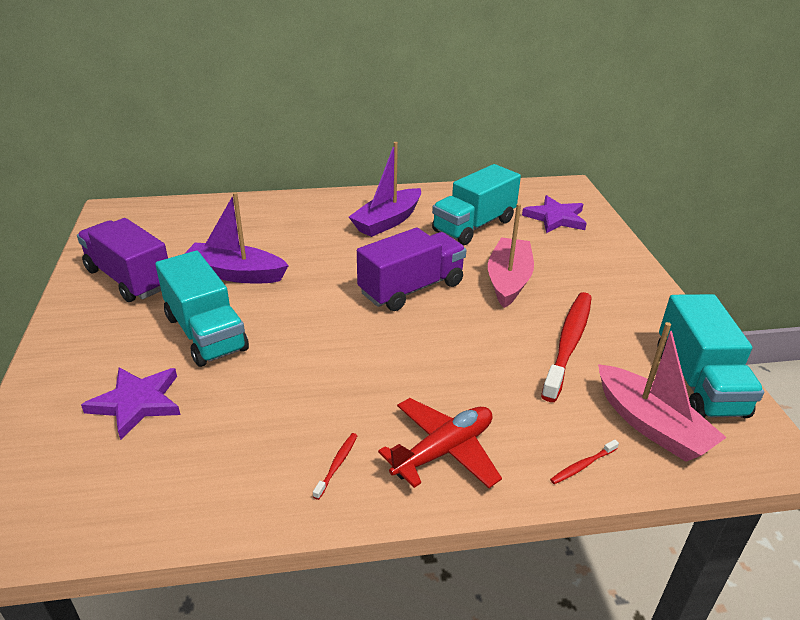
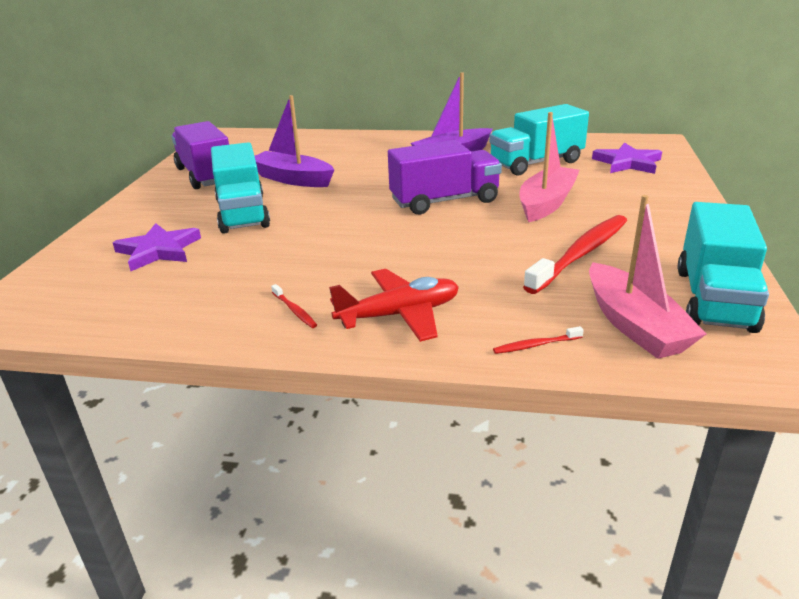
camera: 20 degrees right, 5 degrees down
(337, 465) = (294, 310): red toothbrush -> red toothbrush turned 105 degrees clockwise

